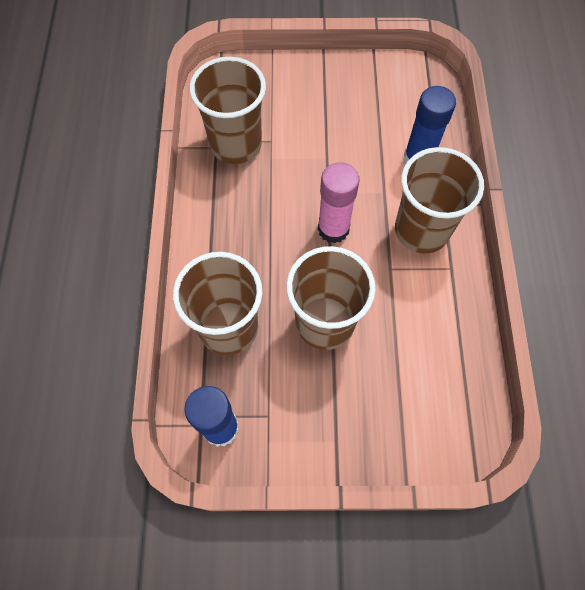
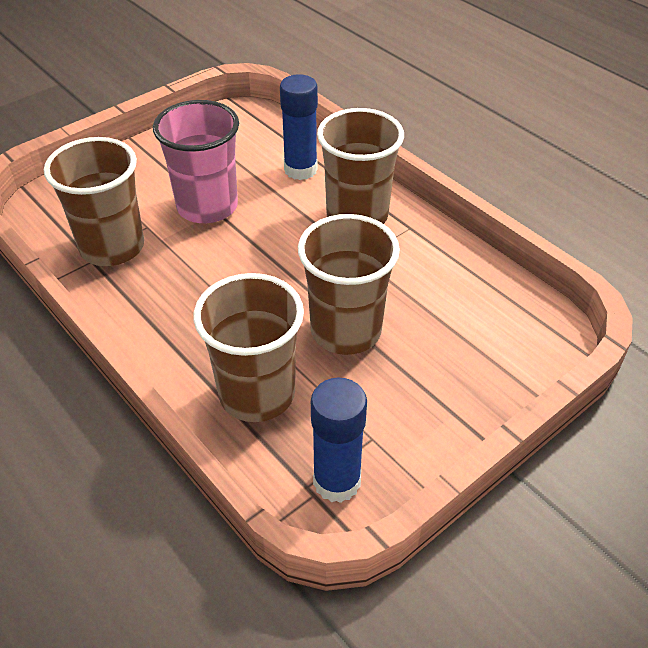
camera: 40 degrees left, 20 degrees down
(323, 150) = (207, 206): none -> pink cup
(333, 229) = (278, 258): pink glue stick -> none

